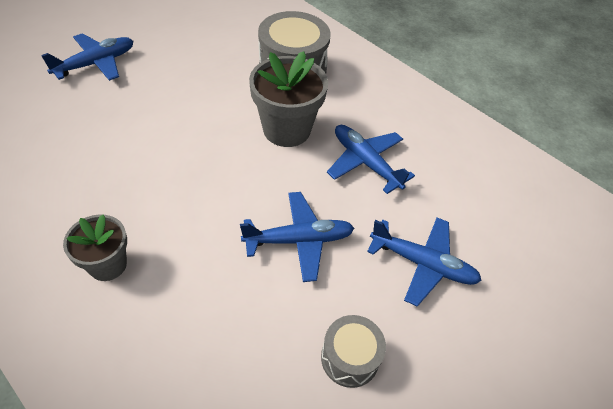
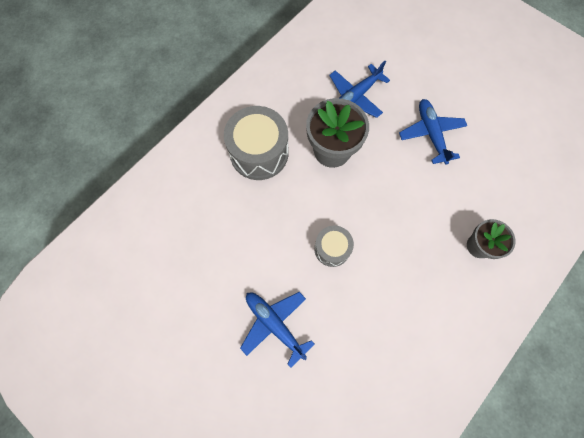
camera: 90 degrees left, 20 degrees up
(350, 358) = (500, 103): grey drum -> grey drum (332, 249)
(423, 264) = (431, 66): blue plane -> none

